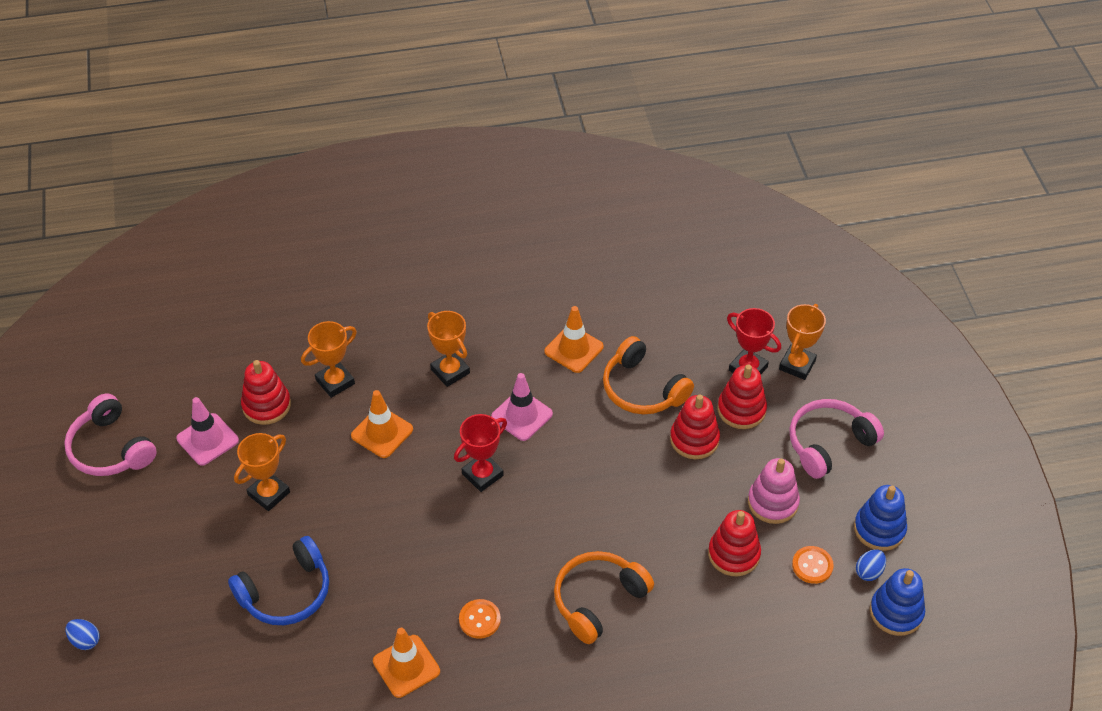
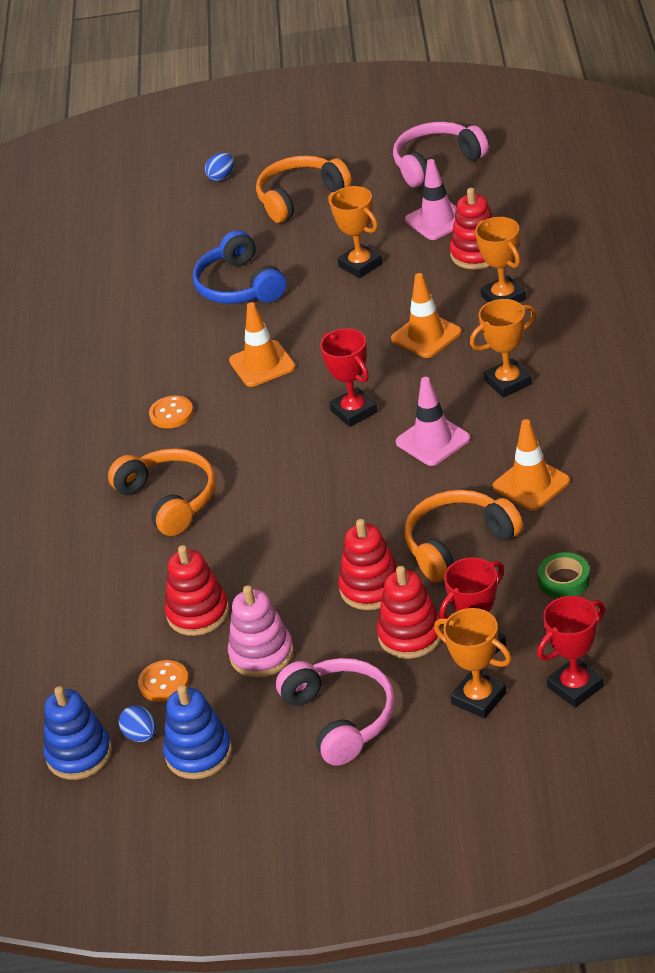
camera: 105 degrees right, 10 degrees down
(142, 559) = (300, 197): none -> orange headphones
(406, 666) = (134, 366): orange traffic cone -> orange traffic cone (262, 364)
(676, 324) = (564, 580): none -> green tape
(778, 313) = (575, 687): none -> red trophy

